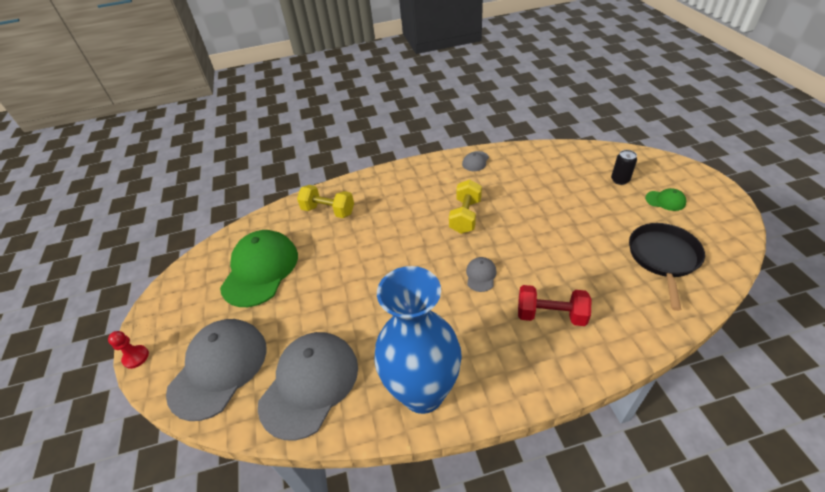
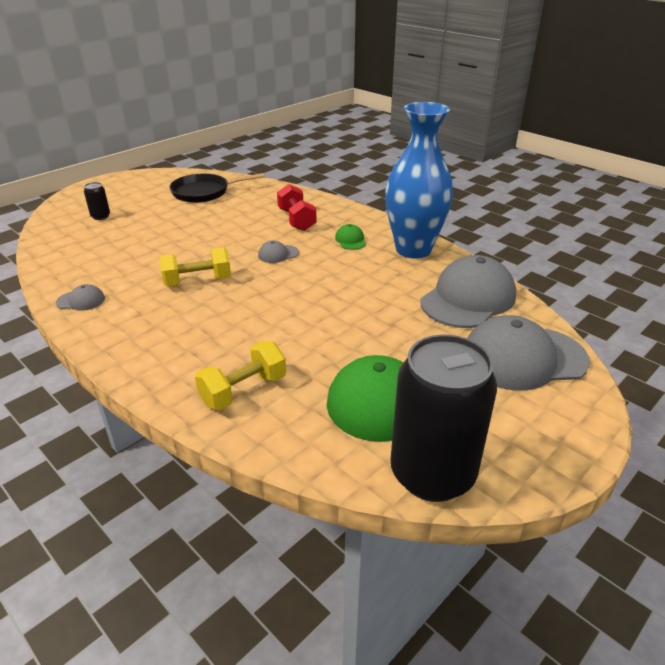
camera: 125 degrees left, 10 degrees down
(136, 357) = (598, 434): red pawn -> none
(204, 261) = (432, 474): none -> black can
(310, 384) = (468, 298): grey cap -> grey cap turned 135 degrees clockwise
(328, 211) = (243, 390): yellow dumbbell -> yellow dumbbell turned 60 degrees clockwise
(665, 201) = (128, 197): green cap -> green cap (350, 240)

